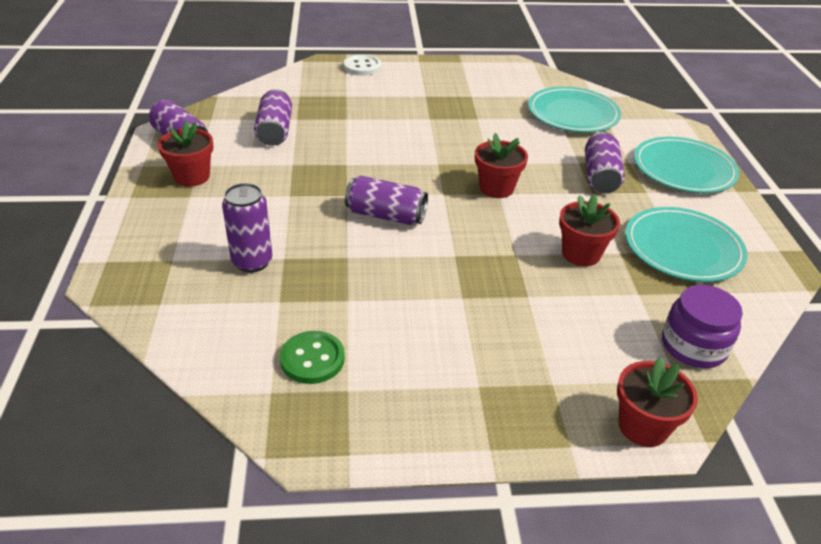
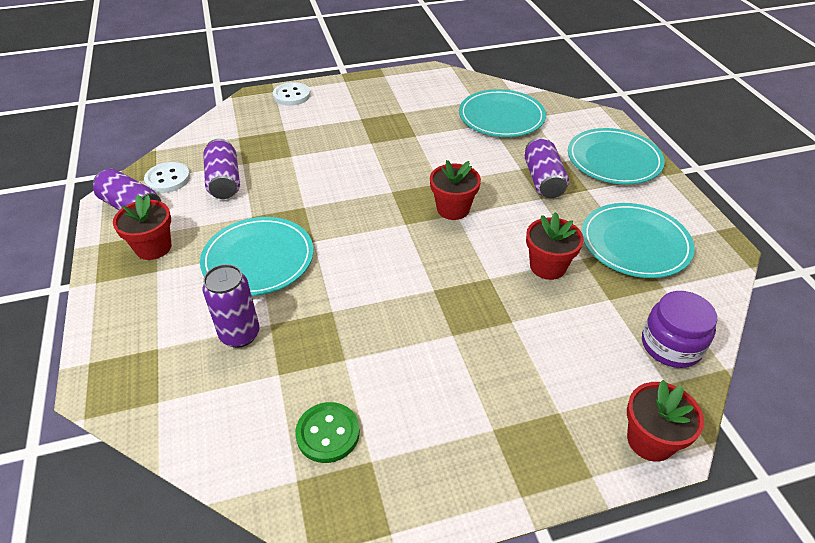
camera: 10 degrees left, 5 degrees up
(221, 122) = (168, 179): none -> white button
(288, 202) = (258, 259): none -> turquoise plate
(386, 215) = (357, 257): purple can -> none

